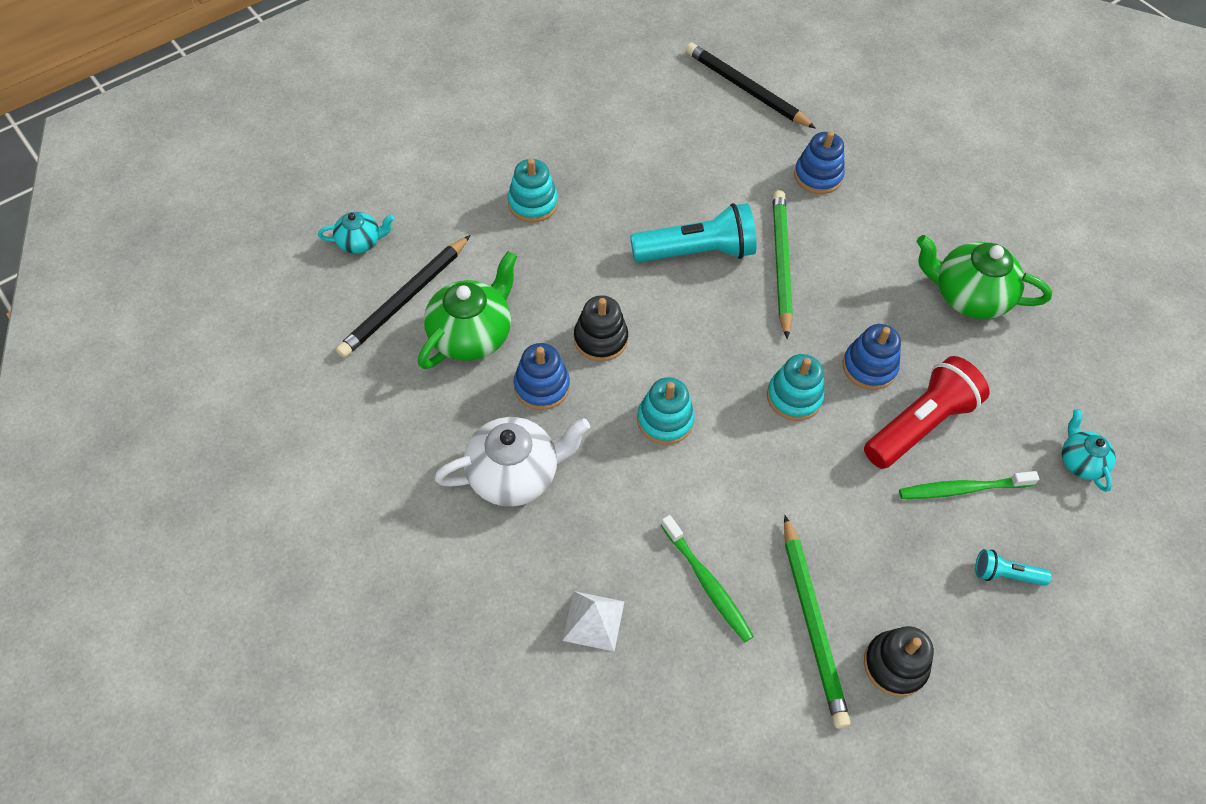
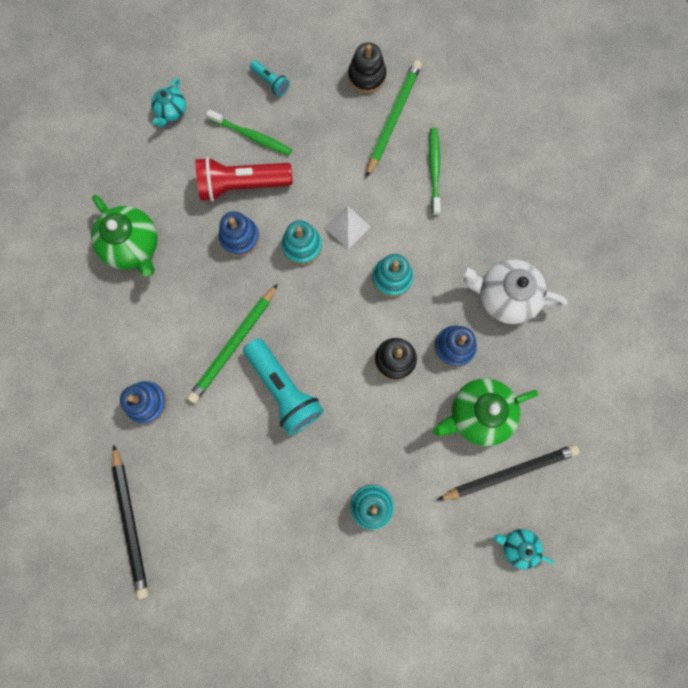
camera: 145 degrees left, 20 degrees up
(593, 621) = (509, 186): white pyramid -> white pyramid (347, 227)
(696, 252) = (283, 389): turquoise flashlight -> turquoise flashlight turned 150 degrees counterclockwise

